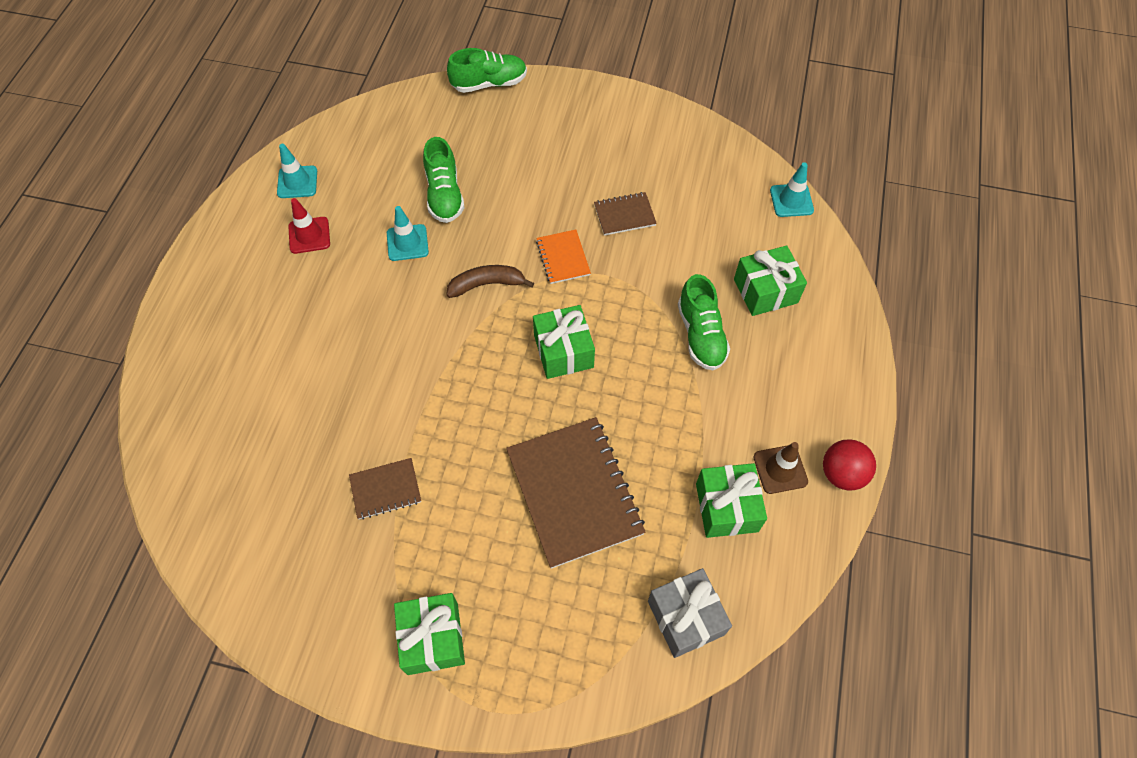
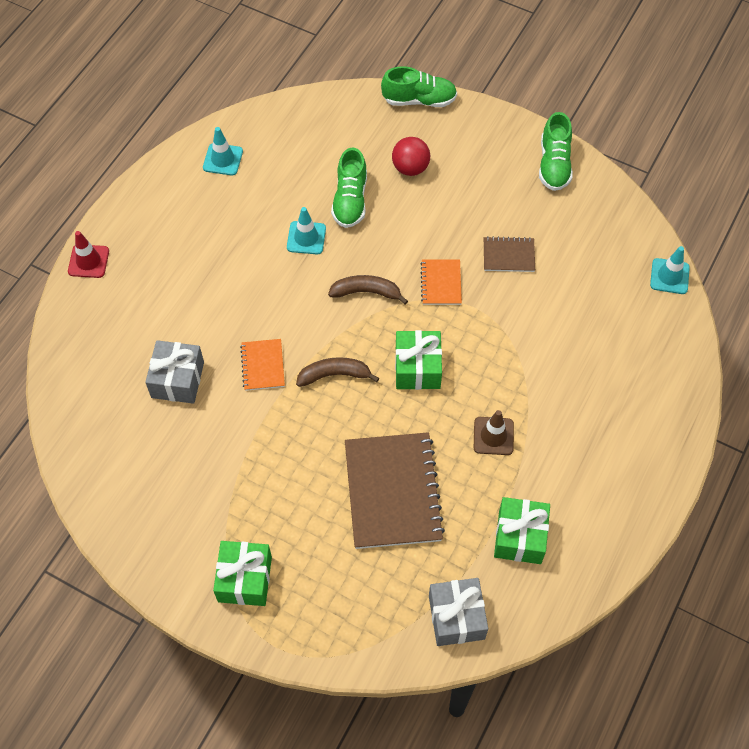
camera: 15 degrees right, 0 degrees up
(300, 426) = (177, 380): none -> grey gift
(309, 235) = (222, 212): red traffic cone -> red traffic cone (88, 261)
(385, 489) = (235, 450): brown notebook -> none
(393, 388) = (263, 365): none -> orange notebook
(475, 379) = (334, 375): none -> brown banana
(700, 335) = (544, 382): green shoe -> green shoe (554, 164)
(765, 291) = (616, 356): green gift -> none
(780, 469) = (577, 516): brown traffic cone -> brown traffic cone (493, 436)
(842, 474) = (631, 534): red ball -> red ball (410, 168)

